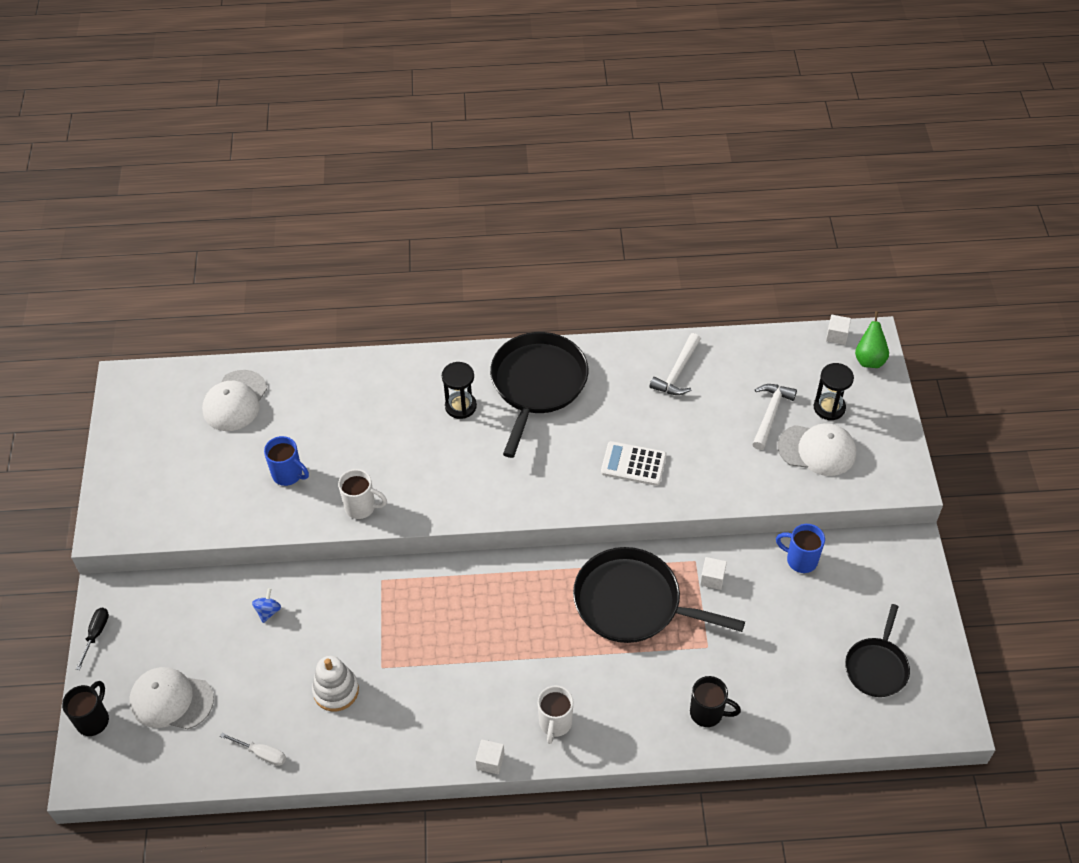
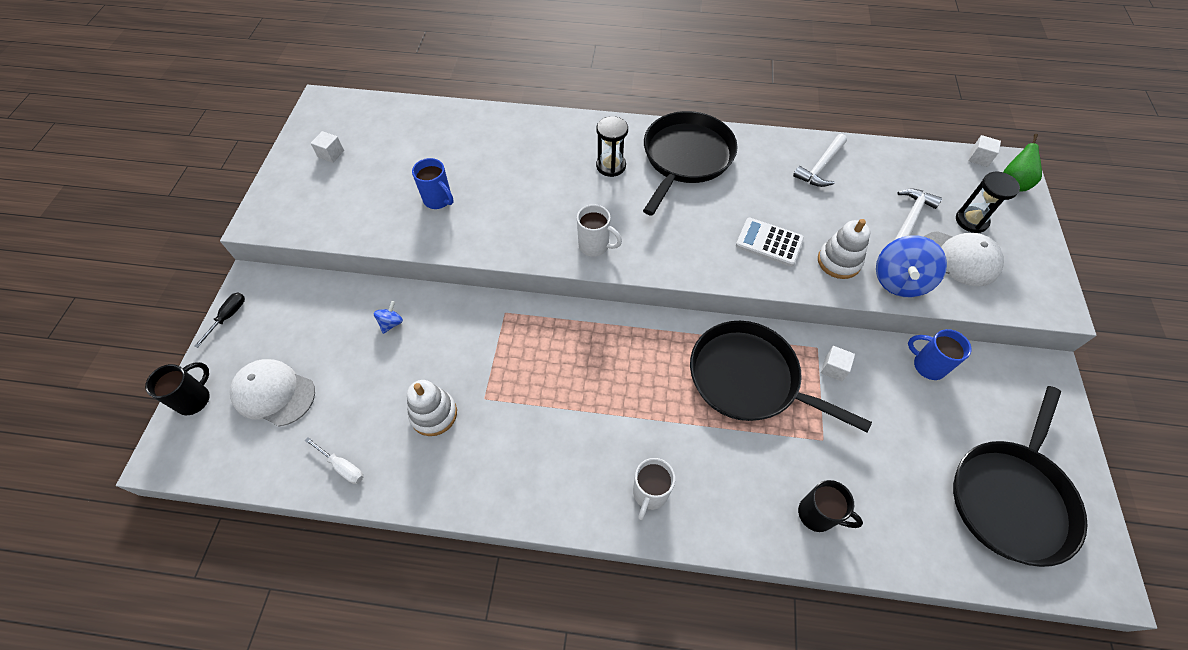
camera: 10 degrees right, 5 degrees up
(235, 401) = (410, 131): white cap -> none
(361, 507) = (498, 240): white mug -> white mug (595, 246)
(490, 761) = (573, 523): white cube -> white cube (331, 154)
(703, 472) = (839, 261): none -> white stacking toy
(761, 482) = (899, 281): none -> blue spinning top
(876, 667) = (1011, 498): black pan -> black pan, size x1.71

